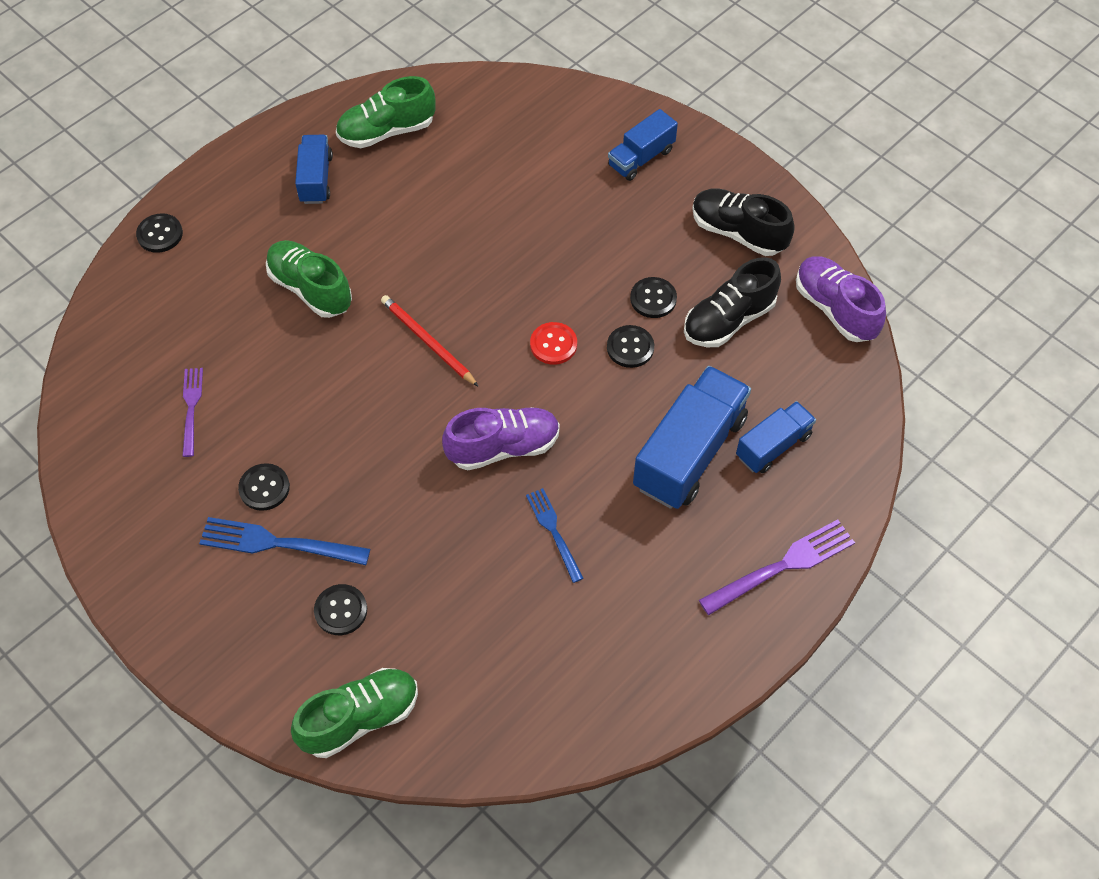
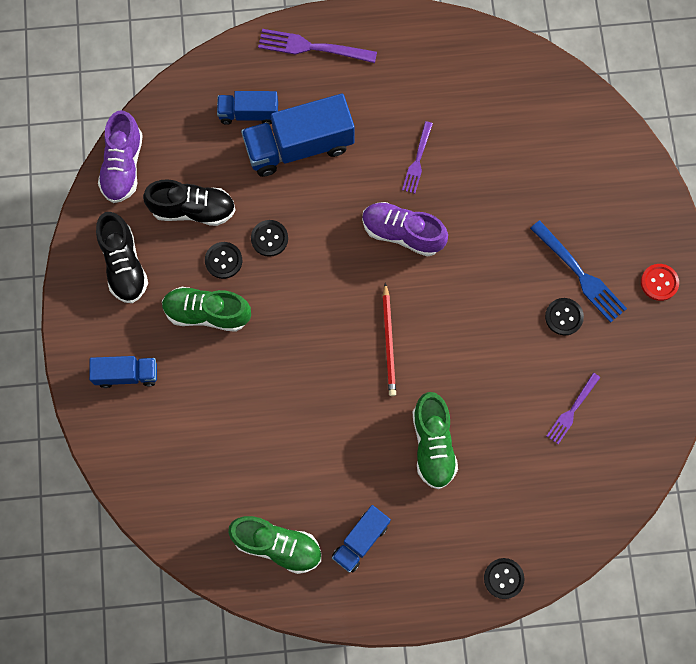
camera: 140 degrees left, 15 degrees up
(341, 610) = (572, 206): black button -> none
(360, 718) = (604, 139): green shoe -> green shoe (207, 313)
(553, 344) = (313, 278): red button -> red button (659, 282)
(554, 532) = (417, 160): blue fork -> purple fork

